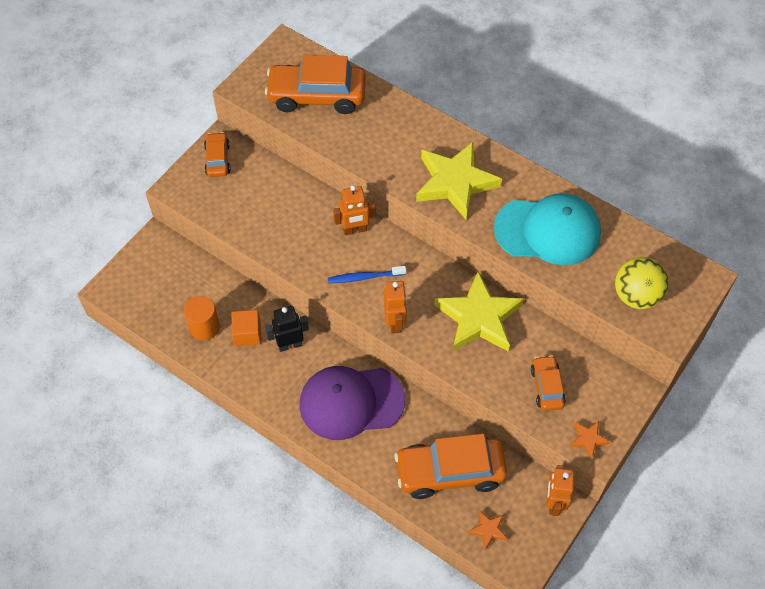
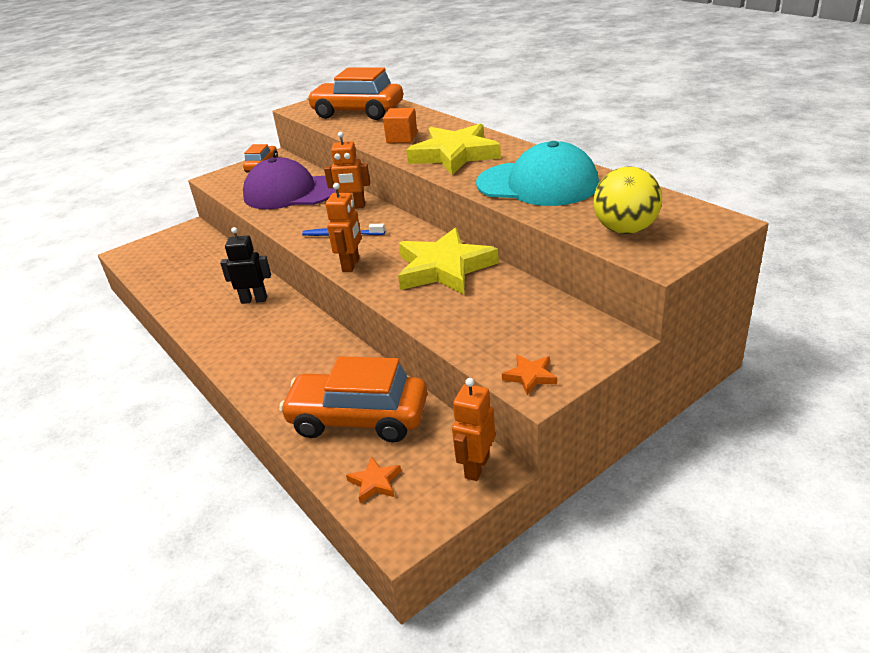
camera: 20 degrees right, 25 degrees down
(204, 327) = (185, 282): orange cylinder -> none
(247, 334) = (220, 289): orange cube -> orange cube (402, 138)
(351, 402) = (285, 347): purple cap -> purple cap (291, 192)
(547, 387) = (496, 326): orange car -> none

